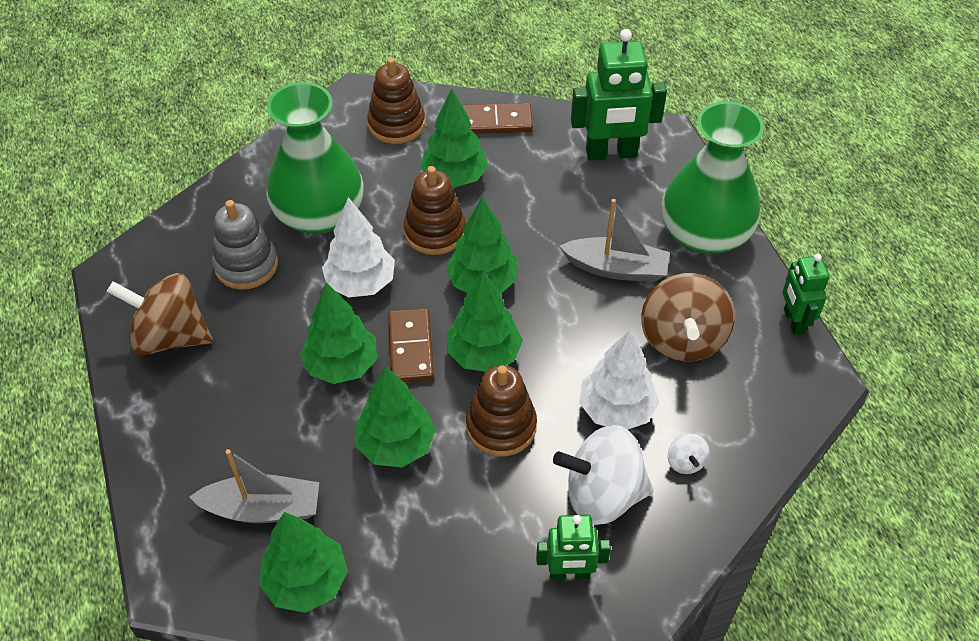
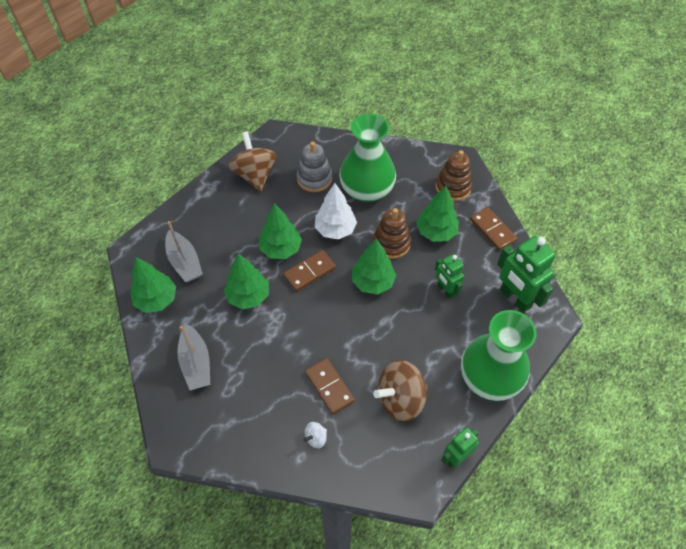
camera: 60 degrees right, 5 degrees up
(484, 354) = (326, 306): green tree -> none
(501, 426) = (286, 336): brown stacking toy -> none
(569, 573) = (217, 410): green robot -> green robot (445, 290)
(602, 495) = (271, 405): white spinning top -> none
(616, 268) = (428, 341): grey boat -> grey boat (196, 363)
(616, 410) = (329, 387): white tree -> brown domino

